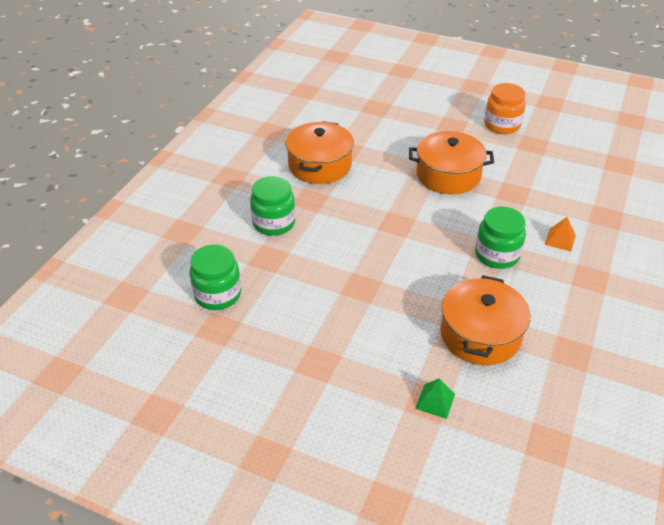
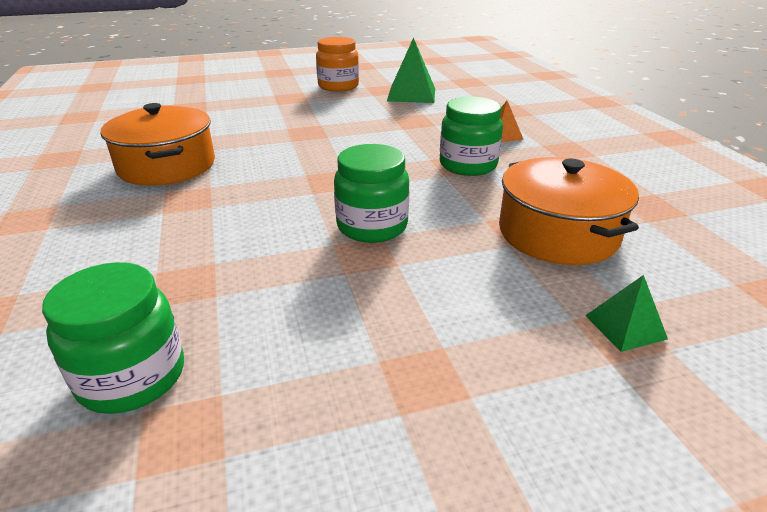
camera: 40 degrees left, 10 degrees down
(274, 223) = (154, 241): green jar -> green jar (372, 226)
(448, 175) = (334, 128): orange pot -> none
(548, 160) = (411, 94): none -> green pyramid

